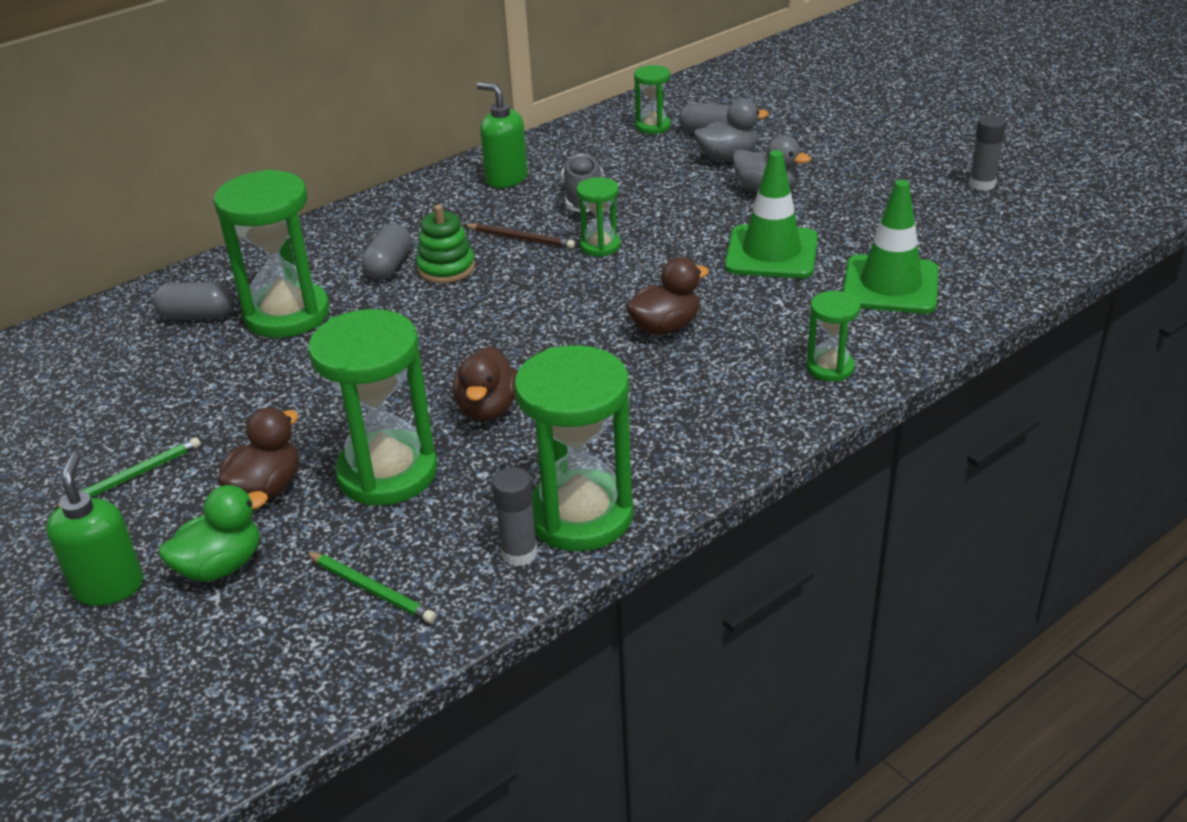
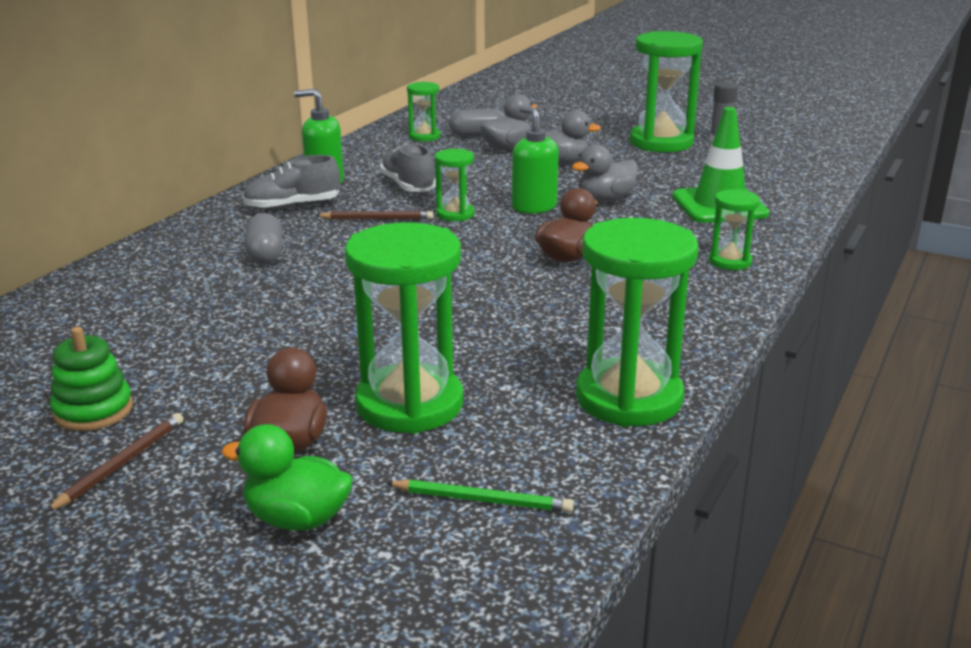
camera: 25 degrees left, 10 degrees down
(109, 586) = (174, 569): green soap dispenser -> green soap dispenser (534, 207)
(132, 476) = (121, 464): green pencil -> brown pencil
(197, 316) = (87, 320): grey capsule -> none
(221, 566) = (297, 519): green duck -> green duck turned 105 degrees counterclockwise
(287, 314) = (189, 304): green hourglass -> green hourglass (661, 142)
(446, 268) = (325, 248): green stacking toy -> green stacking toy (93, 410)
(455, 207) = (293, 206): none -> grey shoe
(488, 409) = (463, 338): brown duck -> none
(519, 553) = (601, 438): grey glue stick -> none
(771, 253) = (605, 199): green traffic cone -> grey duck

